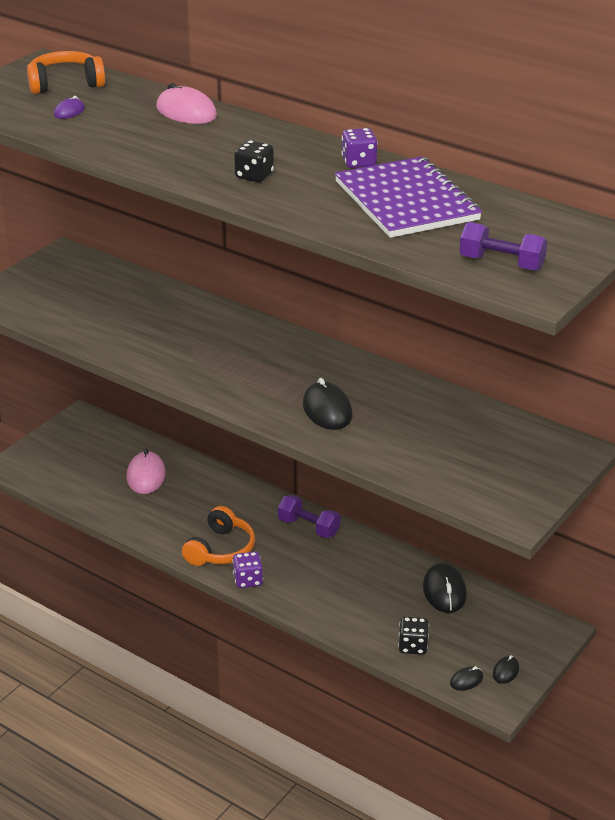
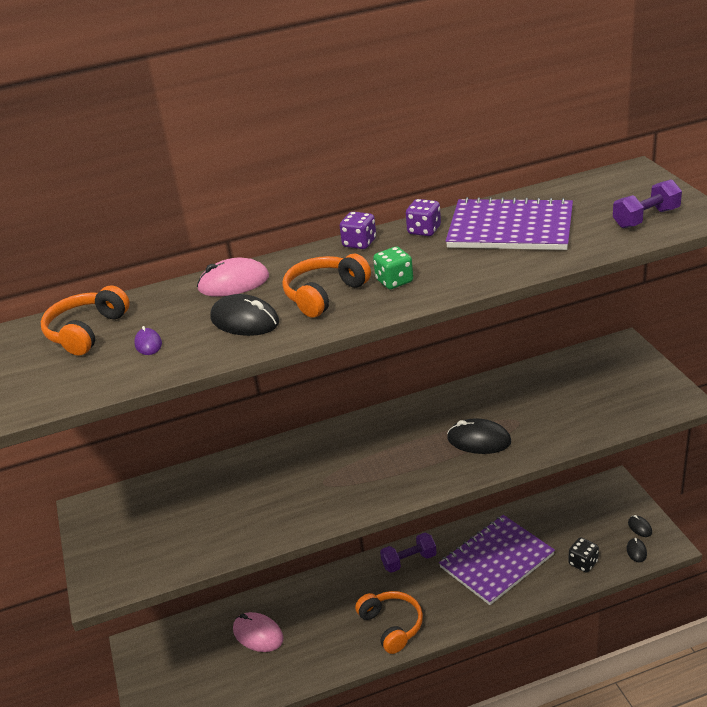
camera: 50 degrees left, 0 degrees up
(204, 154) = (324, 295): none -> orange headphones
(248, 580) = (442, 625): purple dice -> purple dice (359, 243)
(254, 176) = (394, 281): black dice -> green dice
(360, 584) = (496, 561): none -> purple notebook
(444, 591) = (536, 520): black mouse -> black mouse (245, 321)

